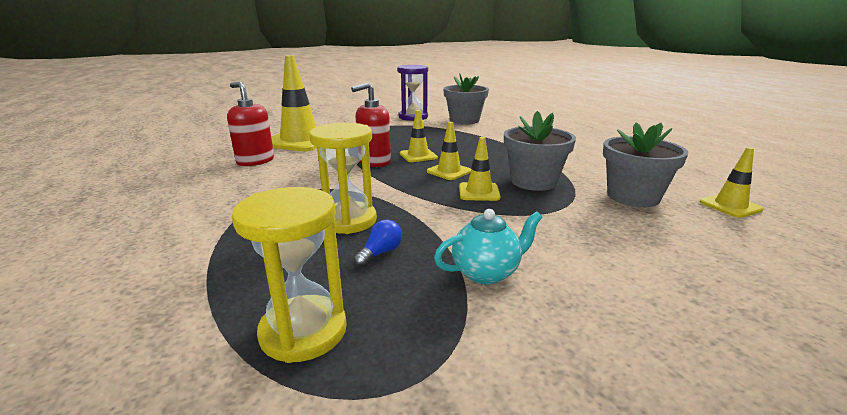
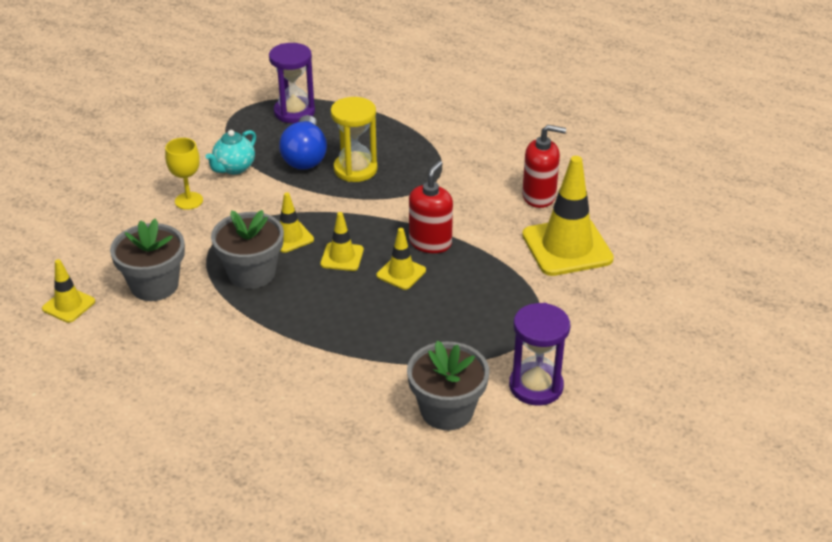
camera: 145 degrees right, 15 degrees up
(303, 331) = (294, 112): yellow hourglass -> purple hourglass
(380, 253) = (305, 156): blue light bulb -> blue light bulb, size x2.17
(573, 253) = (189, 201): none -> yellow goblet

